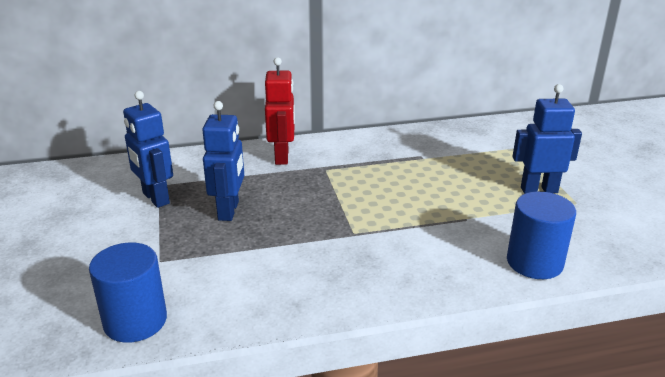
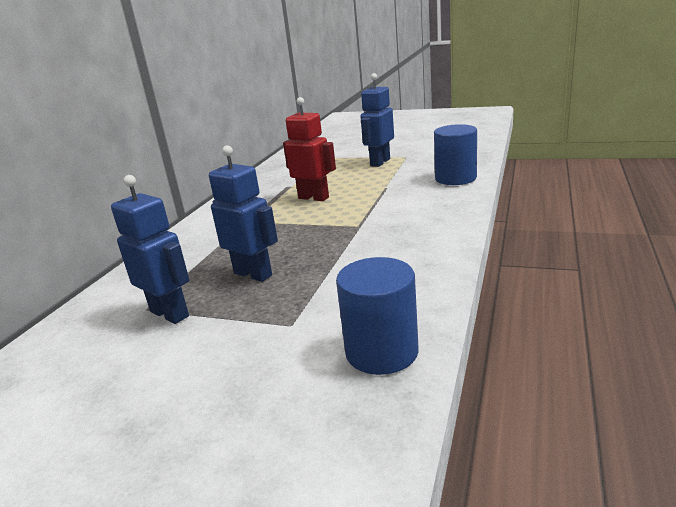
camera: 55 degrees left, 5 degrees down
(155, 198) = (170, 313): blue robot -> blue robot turned 135 degrees counterclockwise
(282, 157) = (201, 236): red robot -> red robot (313, 198)

